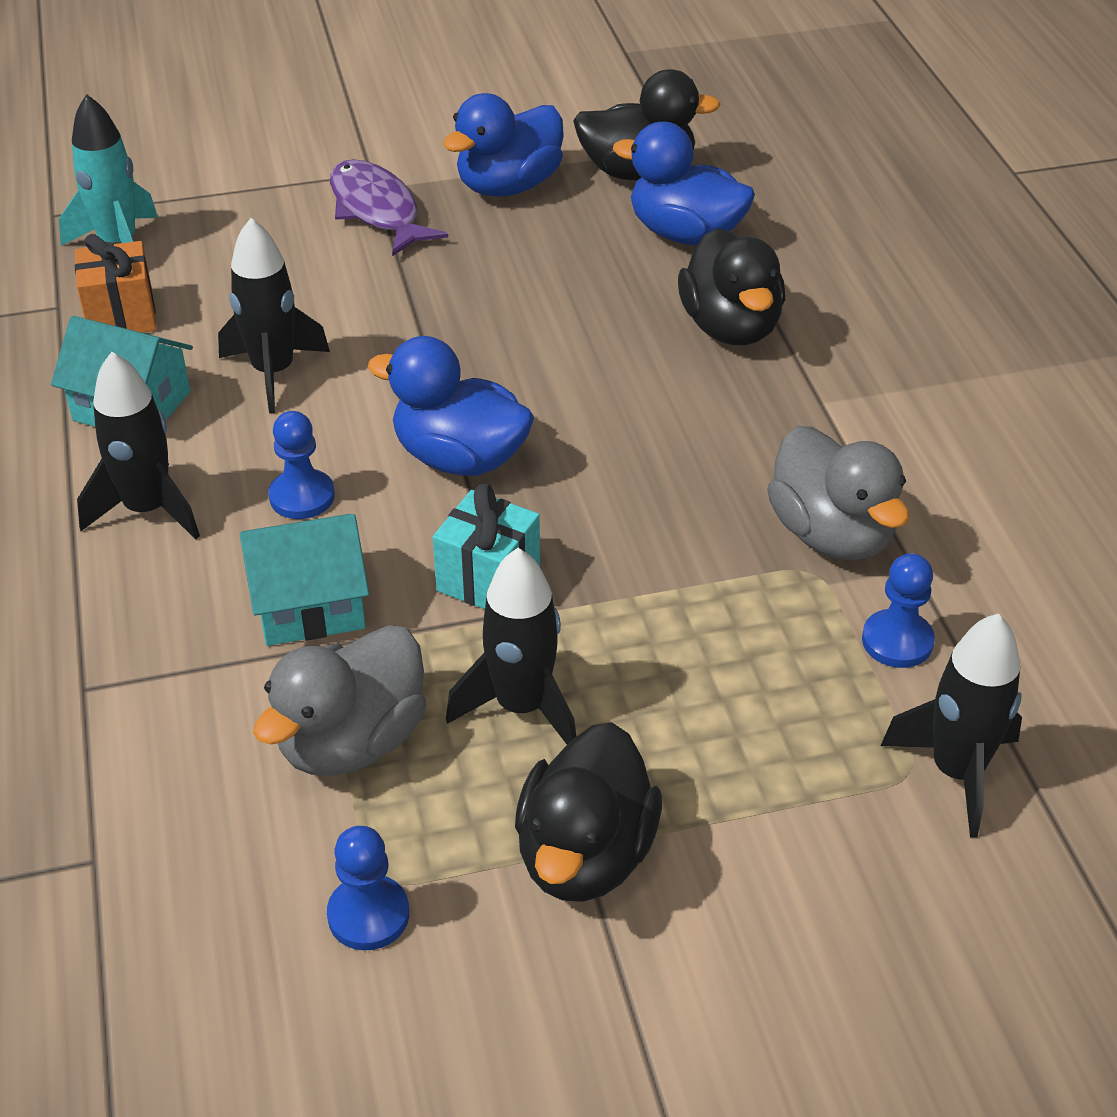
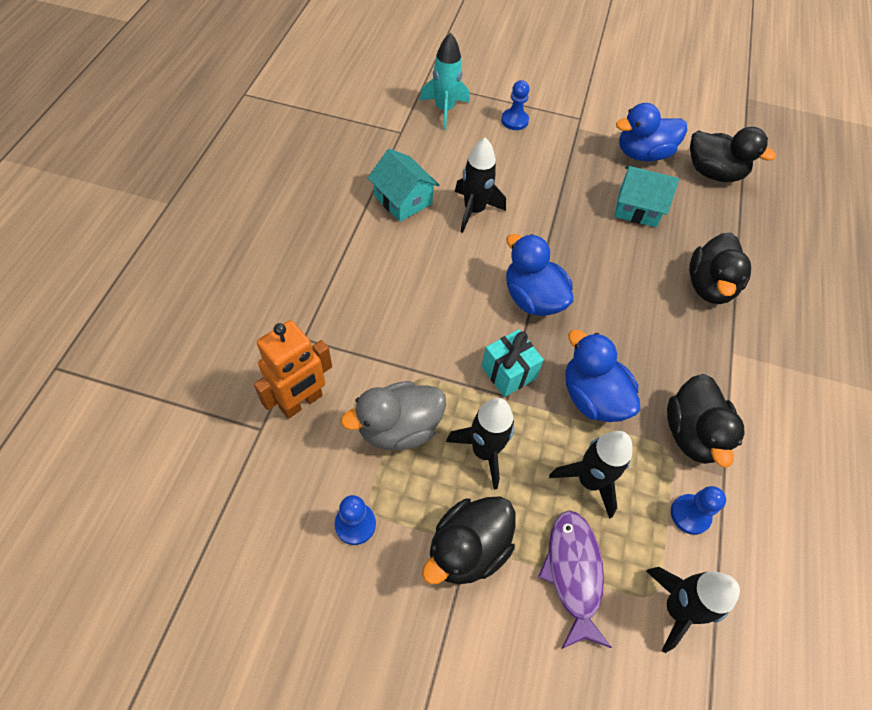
camera: 25 degrees right, 15 degrees up
(121, 316) = (424, 149): orange gift -> none
(145, 784) = (301, 402): none -> orange robot
(148, 510) = (380, 258): black rocket -> black rocket (589, 481)
(302, 496) = (449, 284): blue pawn -> blue pawn (514, 120)
(309, 604) = (421, 344): turquoise house -> turquoise house (637, 208)
(377, 210) = (571, 141): purple fish -> purple fish (573, 573)
(685, 234) = (717, 220): blue duck -> blue duck (592, 397)
(831, 534) = (692, 434): grey duck -> black duck

